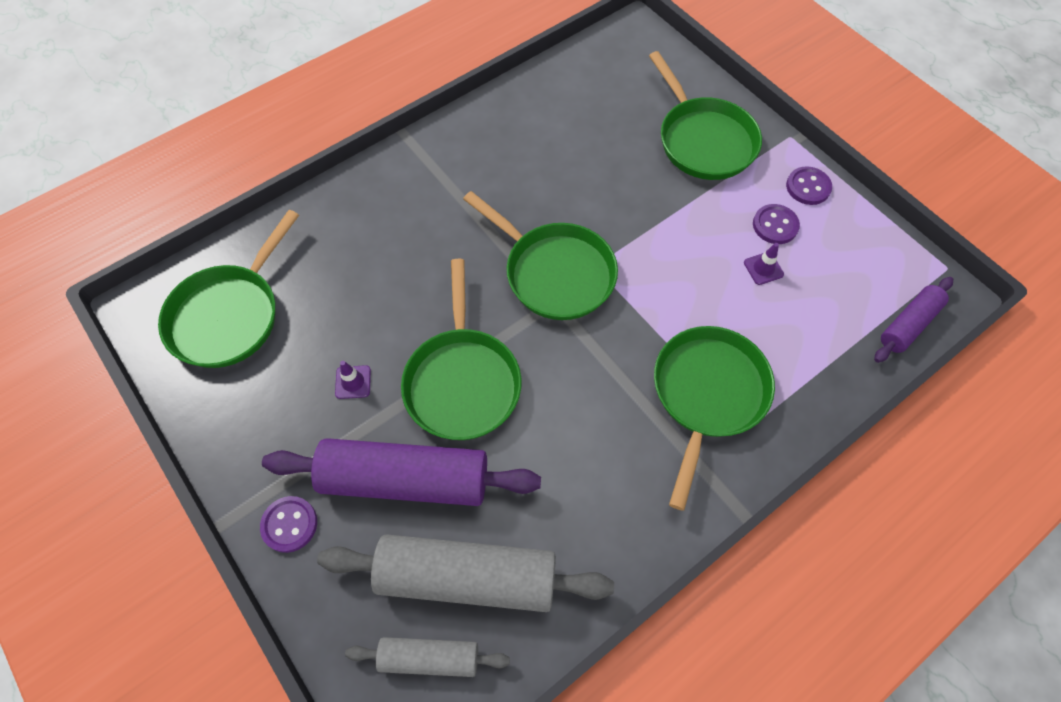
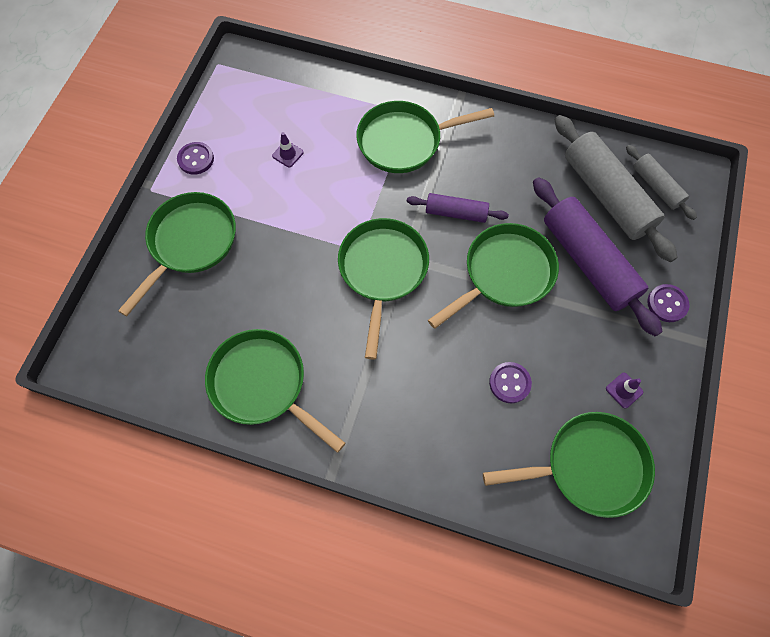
camera: 125 degrees left, 5 degrees up
(353, 382) = (560, 338): purple traffic cone -> purple traffic cone (624, 390)
(517, 127) = (263, 384): none -> green pan
(775, 225) = (245, 163): purple button -> purple button (509, 383)
(908, 324) = (277, 68): purple rolling pin -> purple rolling pin (456, 213)

